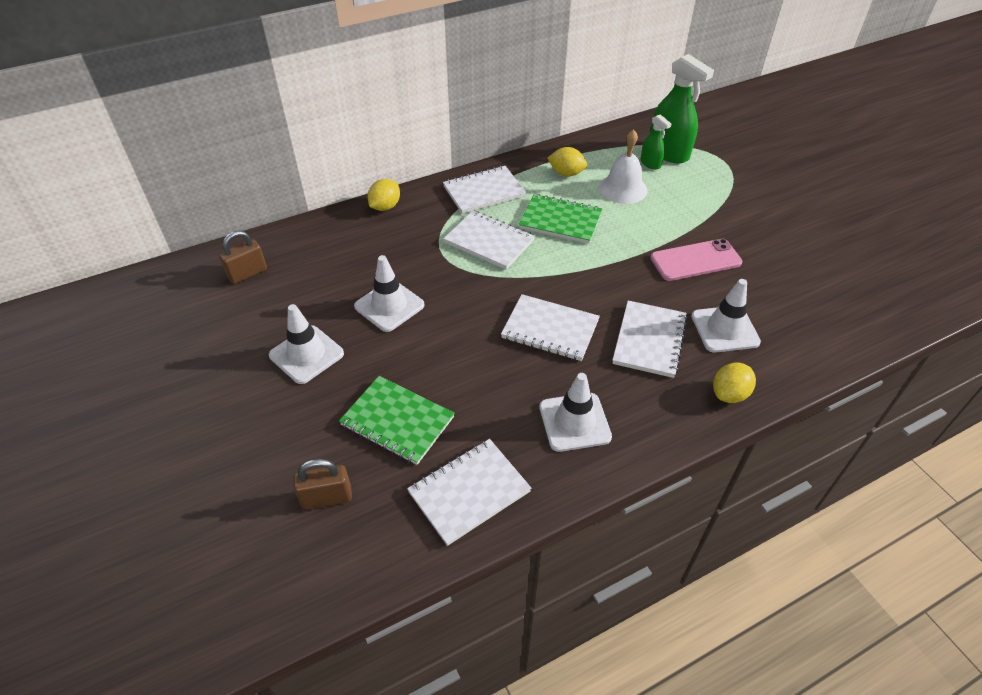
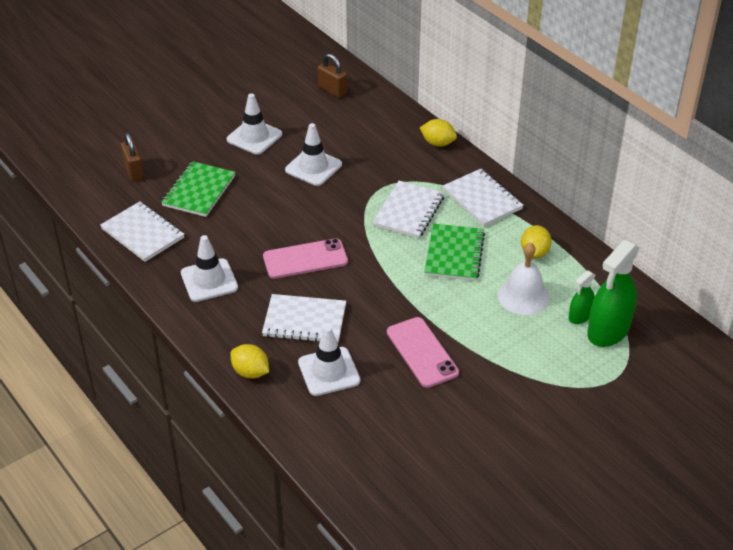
camera: 80 degrees right, 5 degrees down
(550, 329) = (305, 259): white notebook -> pink phone

